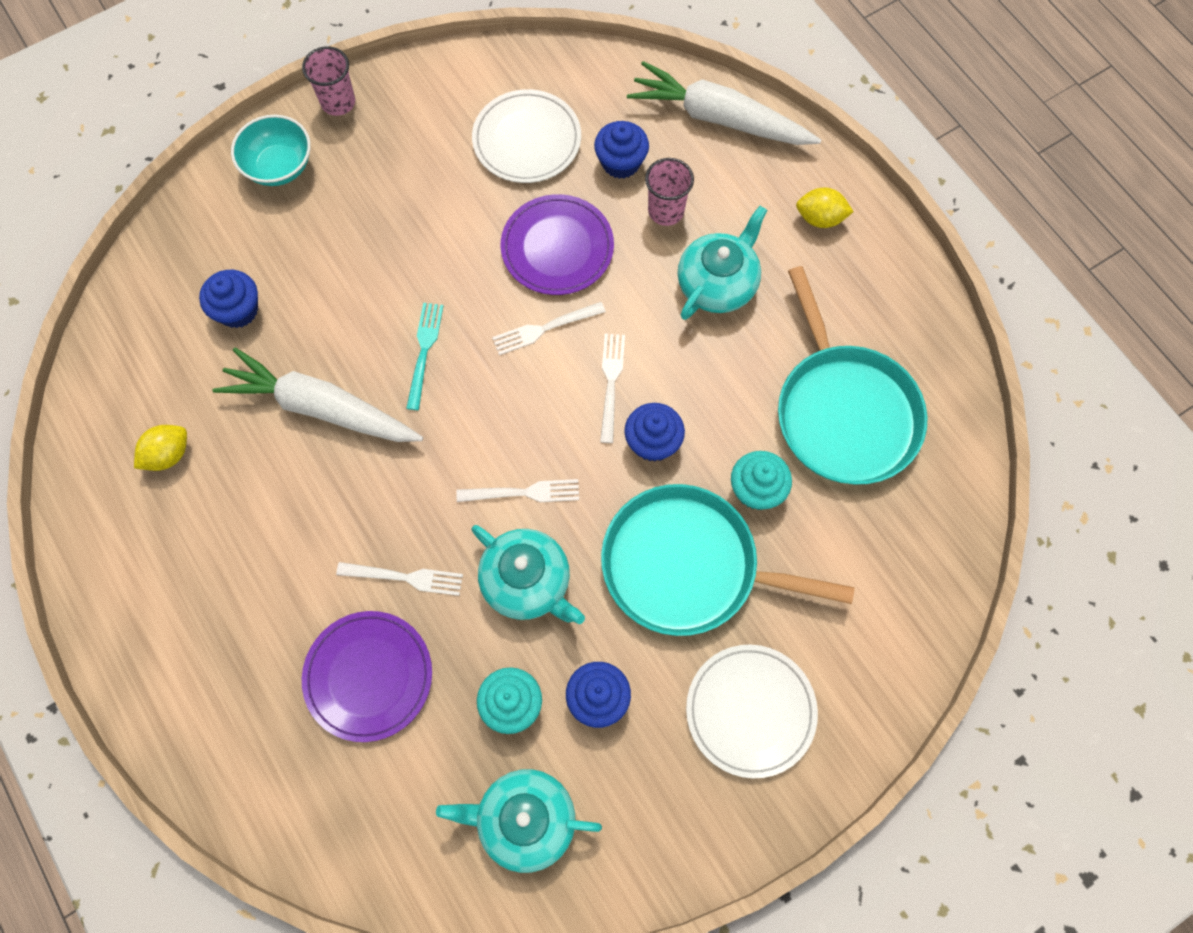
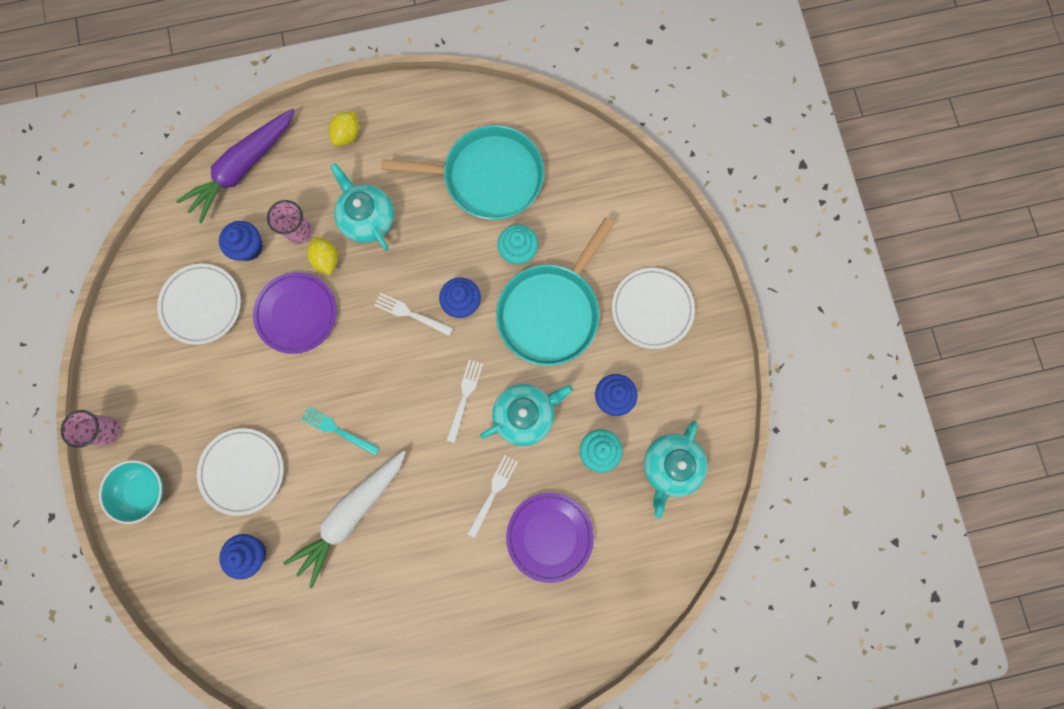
camera: 70 degrees left, 10 degrees up
(168, 454) = (344, 632): yellow lemon -> yellow lemon (327, 260)
(336, 262) = (243, 471): none -> white plate
(545, 329) = (354, 343): white fork -> none
(718, 118) = (243, 169): white carrot -> purple carrot

